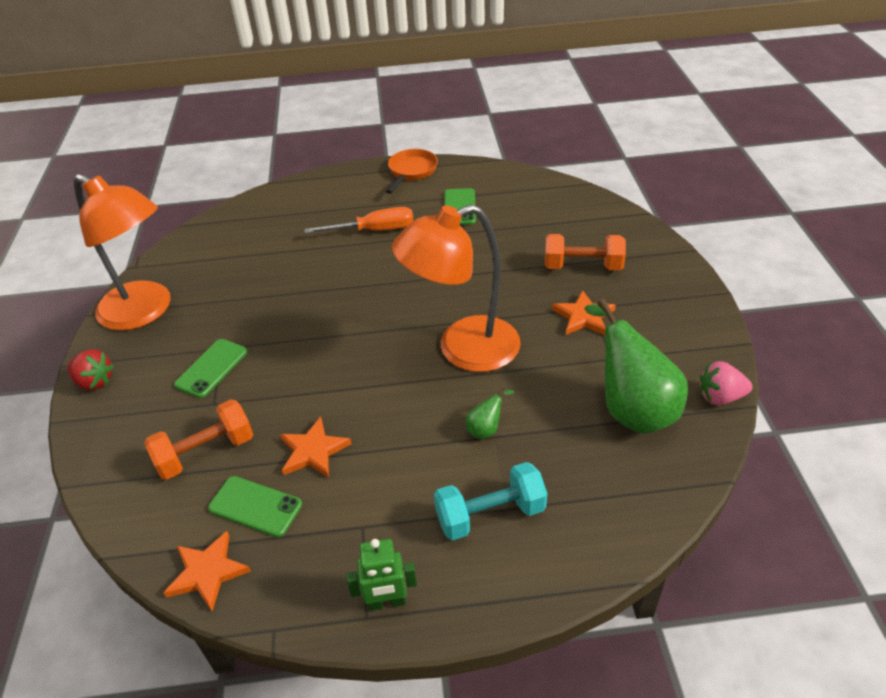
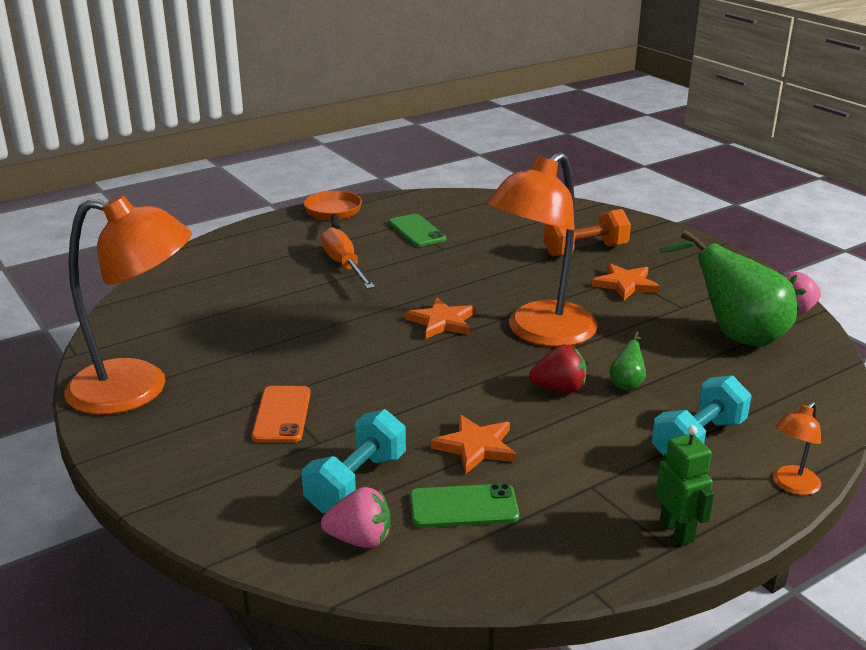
camera: 30 degrees left, 15 degrees down
(94, 382) = (141, 464): red strawberry -> red strawberry (559, 388)
(165, 507) = (360, 539): none -> pink strawberry
(205, 452) = (356, 483): orange dumbbell -> turquoise dumbbell
(207, 572) = (471, 573): orange star -> orange star (442, 322)
(211, 368) = (282, 415): green phone -> orange phone
(374, 230) = (344, 265): orange screwdriver -> orange screwdriver turned 75 degrees counterclockwise
(387, 602) = (677, 531): green robot -> green robot turned 75 degrees counterclockwise
(525, 598) = (791, 486): none -> orange lamp

